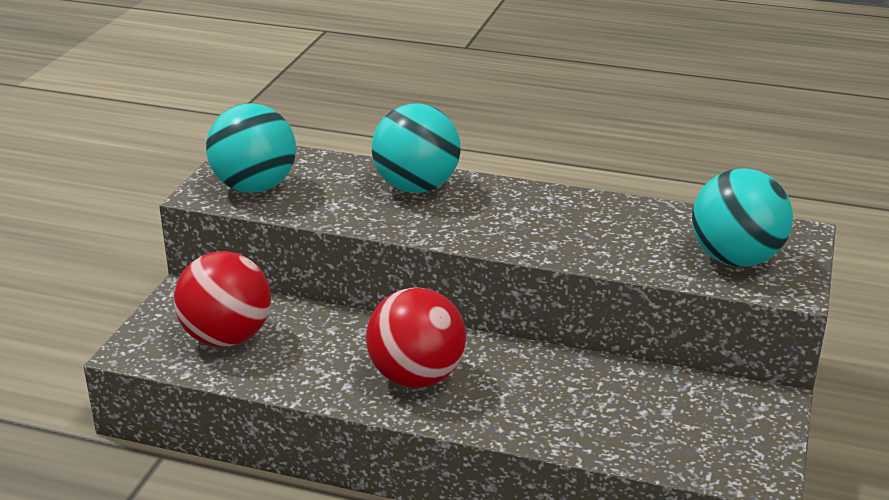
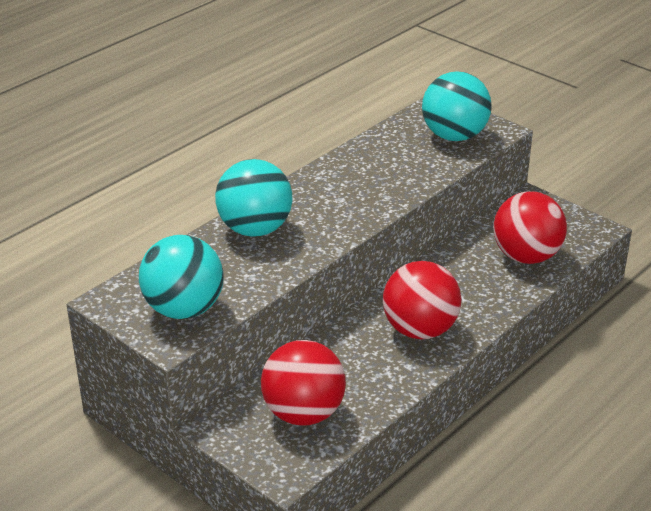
camera: 65 degrees left, 5 degrees up
(634, 425) = (526, 256): none -> red ball

